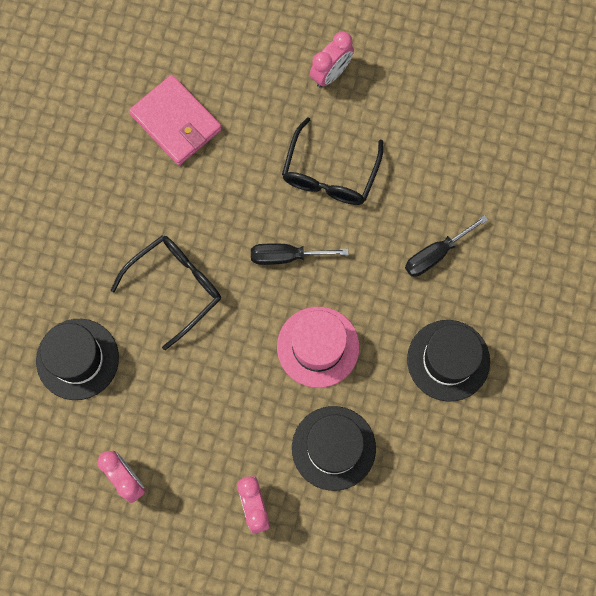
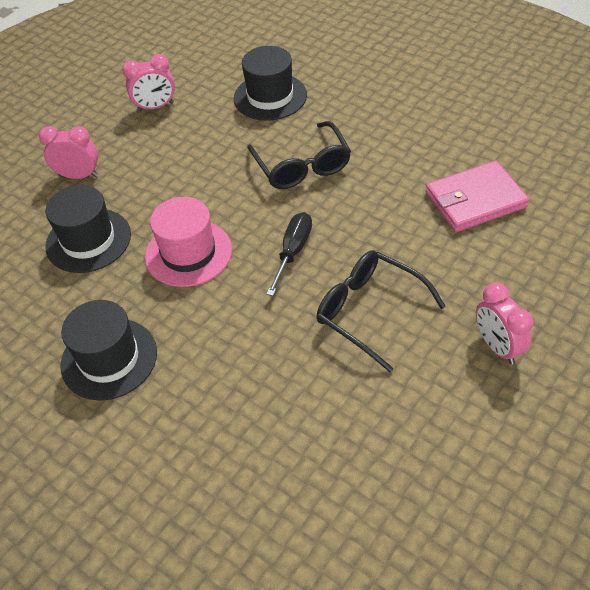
camera: 115 degrees right, 25 degrees down
(436, 254) = (230, 385): black screwdriver -> none

